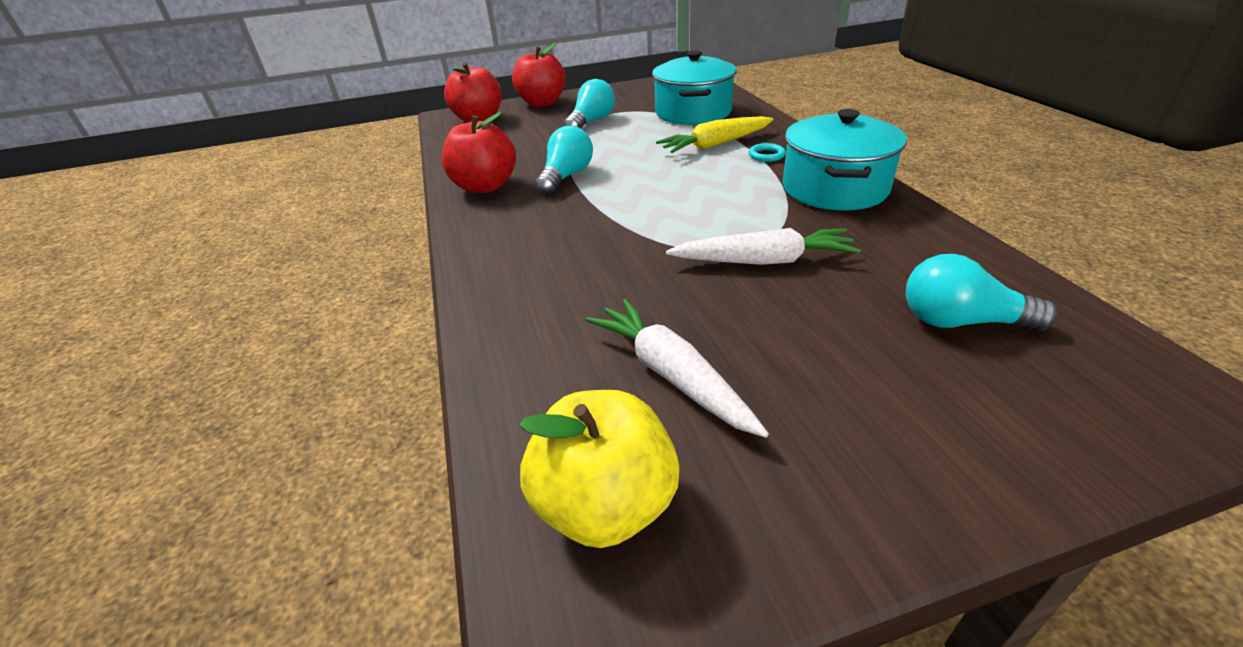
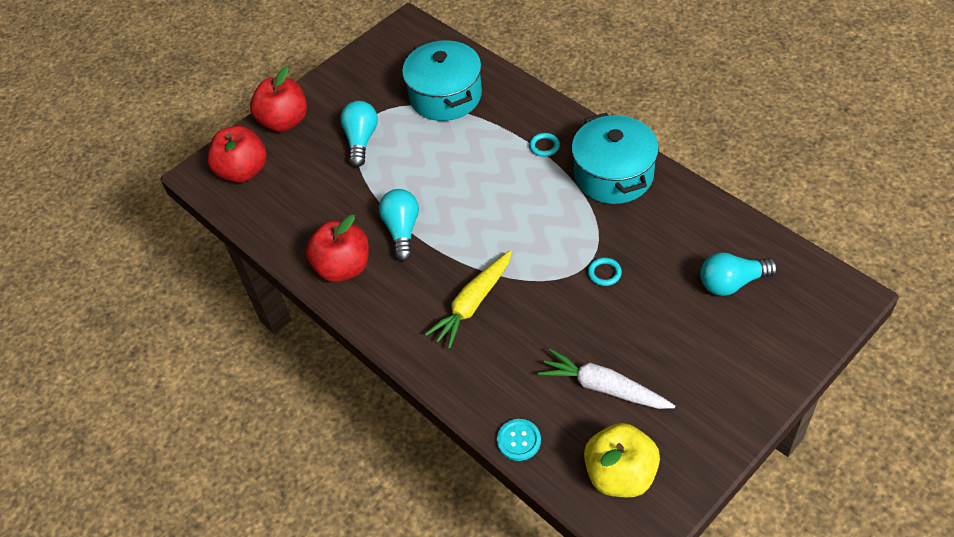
camera: 25 degrees left, 15 degrees up
(499, 390) = (518, 440): none -> turquoise button
(715, 144) = (495, 143): yellow carrot -> yellow carrot (473, 304)
(763, 261) = (604, 273): white carrot -> turquoise ring

